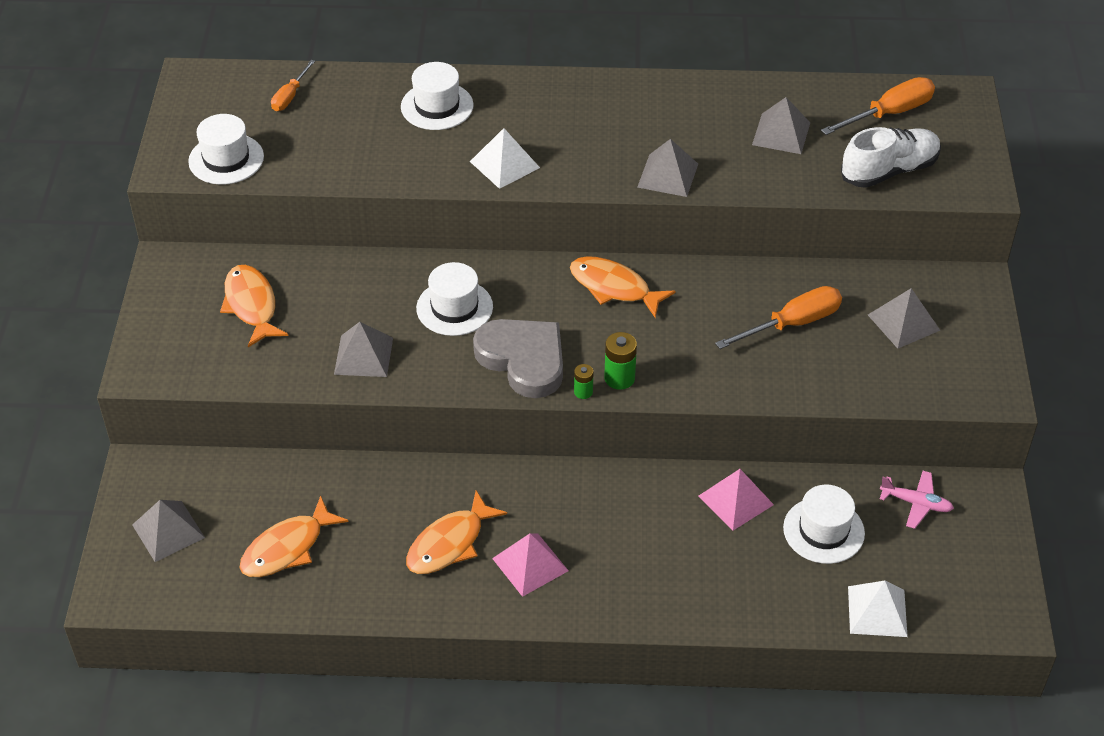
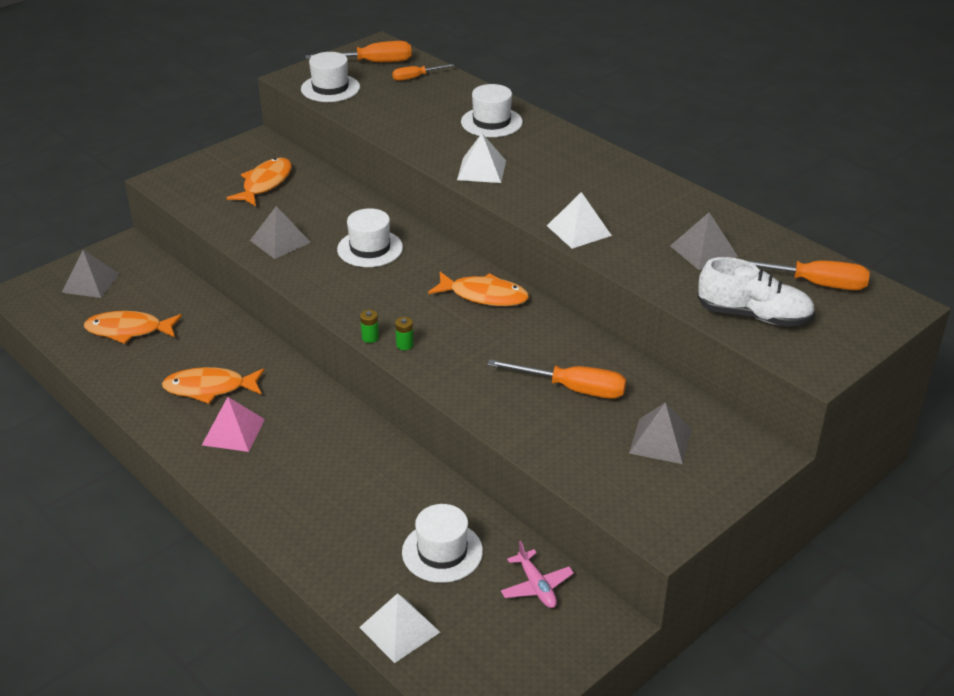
camera: 45 degrees right, 10 degrees down
(220, 103) = (372, 63): none -> orange screwdriver
(523, 360) = (364, 298): grey heart -> none
(614, 287) = (484, 296): orange fish -> orange fish turned 120 degrees clockwise
(619, 378) = (404, 345): green battery -> green battery, size x0.61
(668, 175) = (579, 230): grey pyramid -> white pyramid
(736, 500) = (412, 490): pink pyramid -> none

